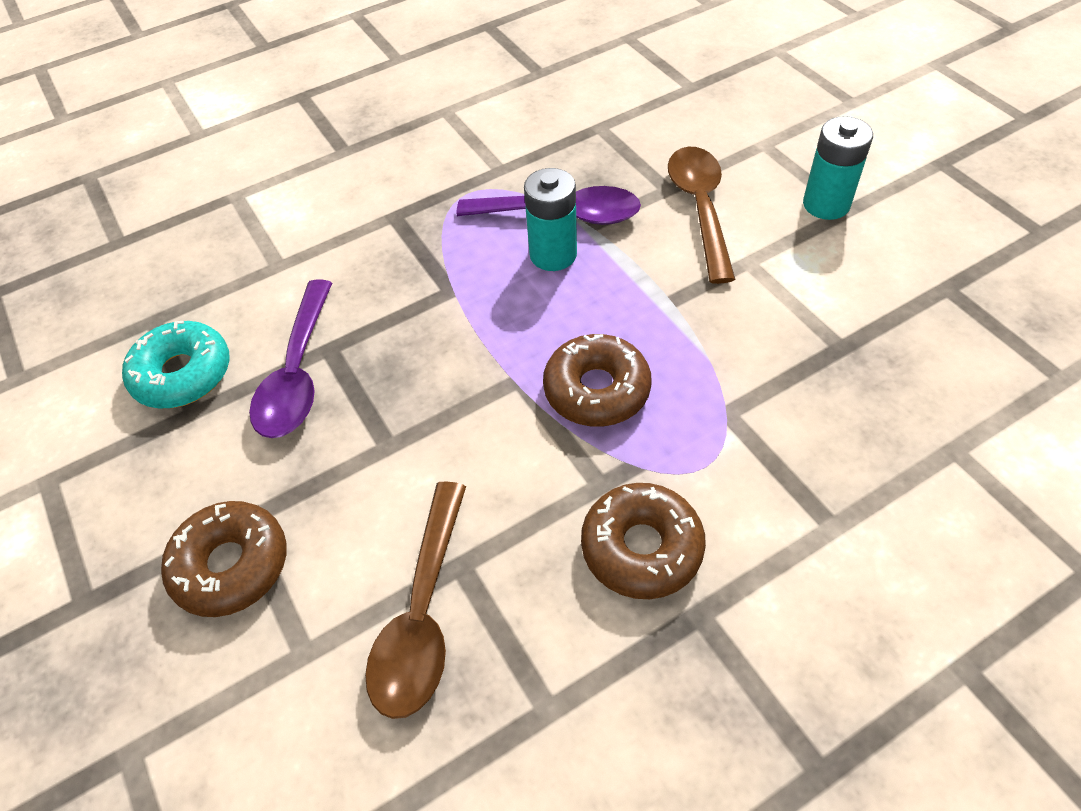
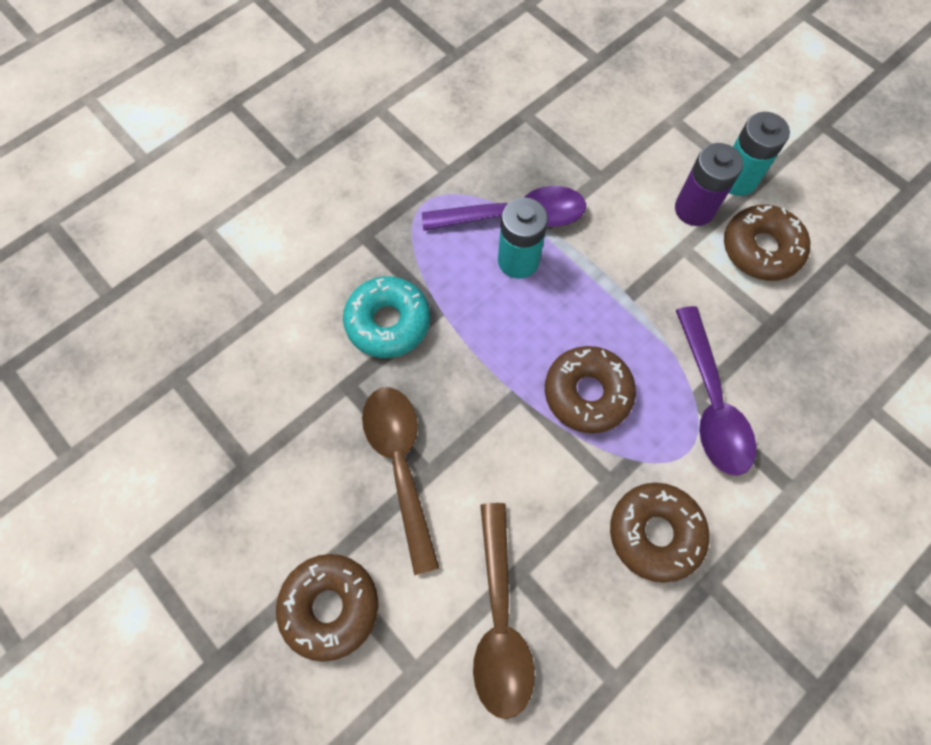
camera: 15 degrees left, 15 degrees up
(183, 374) = (224, 430): turquoise donut -> turquoise donut (388, 322)
(298, 373) = (328, 414): purple spoon -> purple spoon (711, 403)
(700, 209) = (633, 196): brown spoon -> brown spoon (400, 465)
(769, 227) = (694, 209): none -> purple battery
(841, 272) = (761, 249): none -> brown donut

